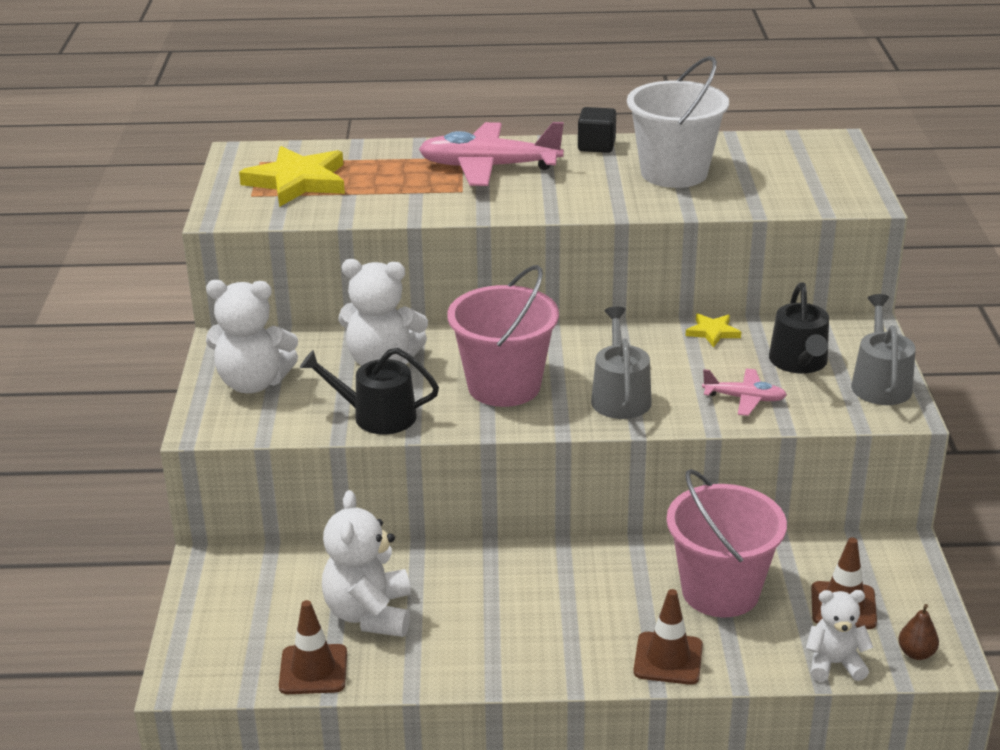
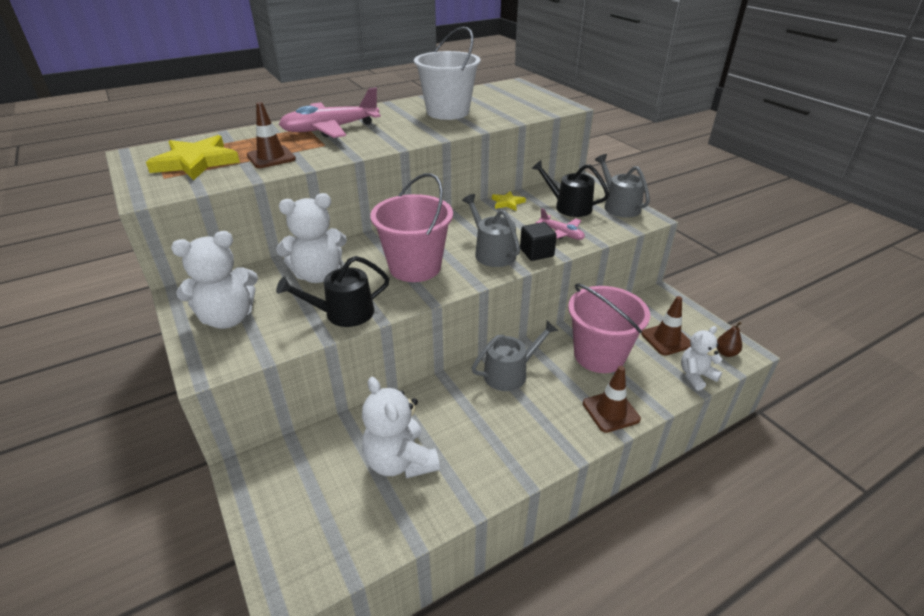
camera: 30 degrees left, 5 degrees up
(313, 670) = (390, 527): brown traffic cone -> brown traffic cone (271, 157)
(578, 570) = (510, 373): none -> grey watering can
(596, 146) = (387, 107): black cube -> black cube (536, 253)
(744, 398) = (561, 233): pink plane -> pink plane turned 60 degrees clockwise
(799, 362) = (568, 206): black watering can -> black watering can turned 150 degrees clockwise

